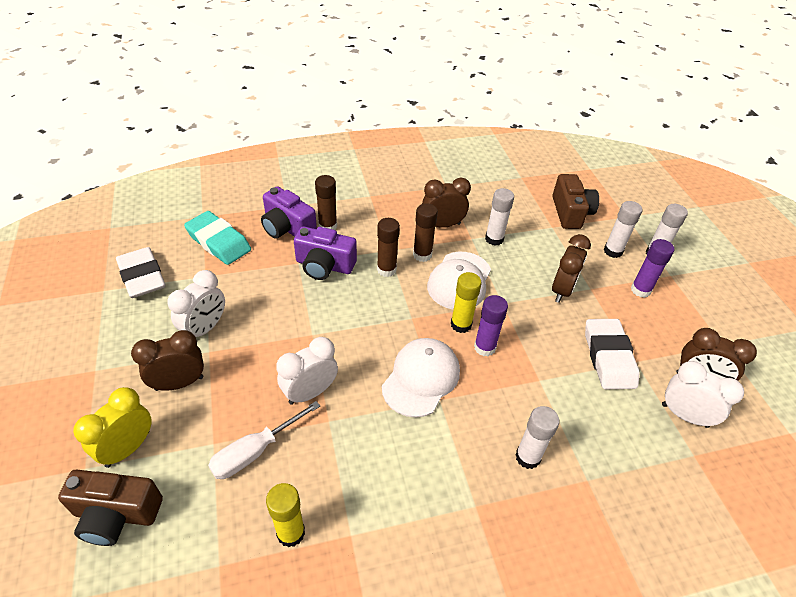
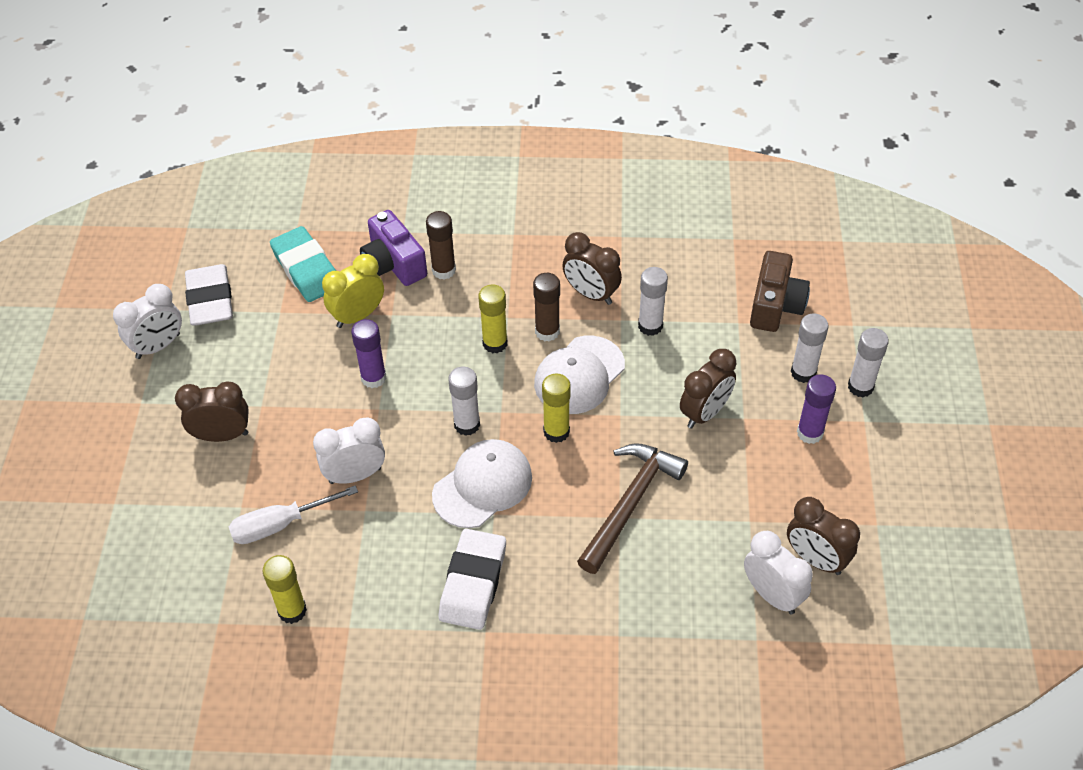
camera: 20 degrees right, 5 degrees up
(116, 514) = (135, 554): brown camera -> none
(128, 448) = (158, 493): yellow clock -> yellow clock (358, 316)
(205, 328) = (263, 378): white clock -> white clock (158, 346)
(324, 265) = (421, 324): purple camera -> none
(386, 269) = (495, 343): brown glue stick -> yellow glue stick
(442, 225) = (591, 294): brown clock -> brown clock turned 150 degrees counterclockwise
(484, 347) = (572, 465): purple glue stick -> purple glue stick (373, 378)
(527, 457) = (564, 597): white glue stick -> white glue stick (467, 425)
(542, 367) = (630, 503): none -> brown hammer
(608, 357) = (718, 509): white eraser -> white eraser (473, 583)

